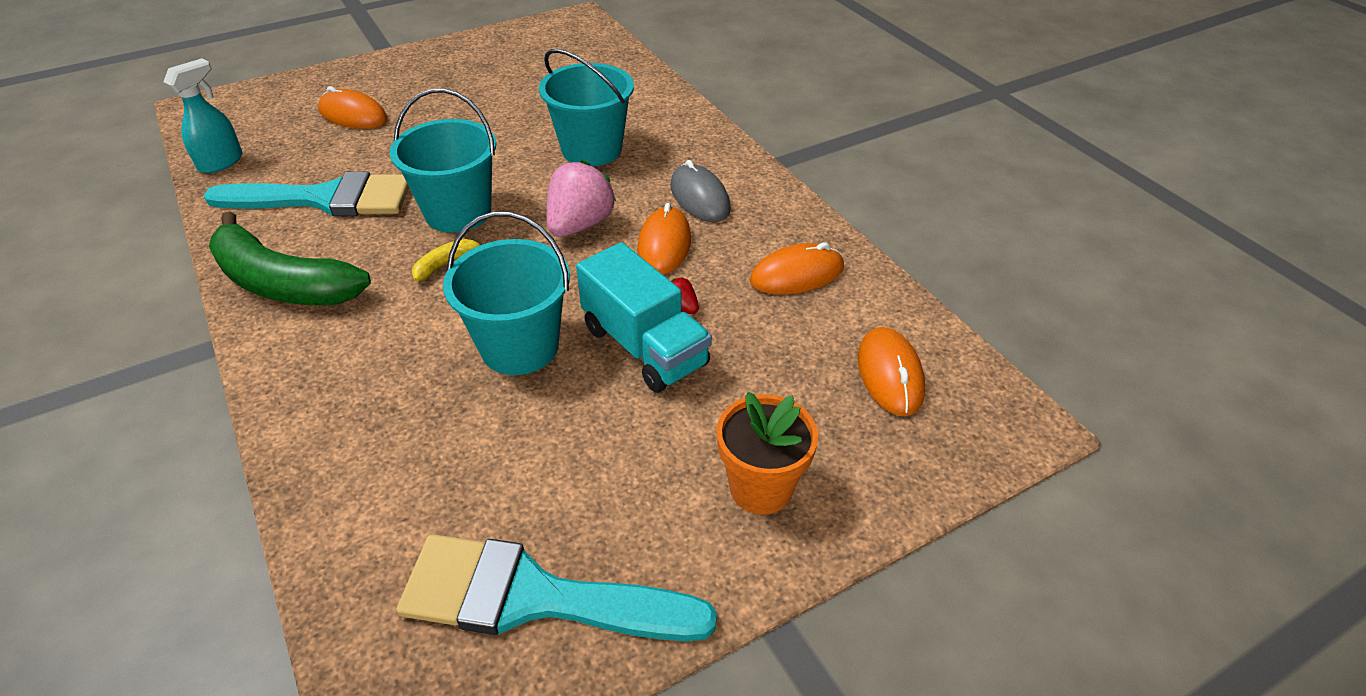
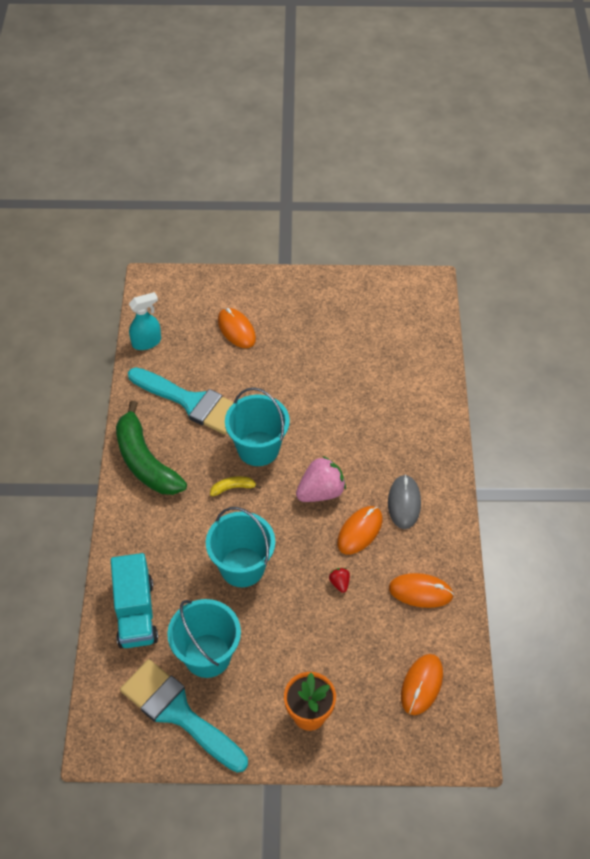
camera: 30 degrees right, 10 degrees up
(592, 149) = (363, 429): turquoise bucket -> turquoise bucket (207, 655)
(644, 346) = (305, 599): turquoise truck -> turquoise truck (136, 613)

